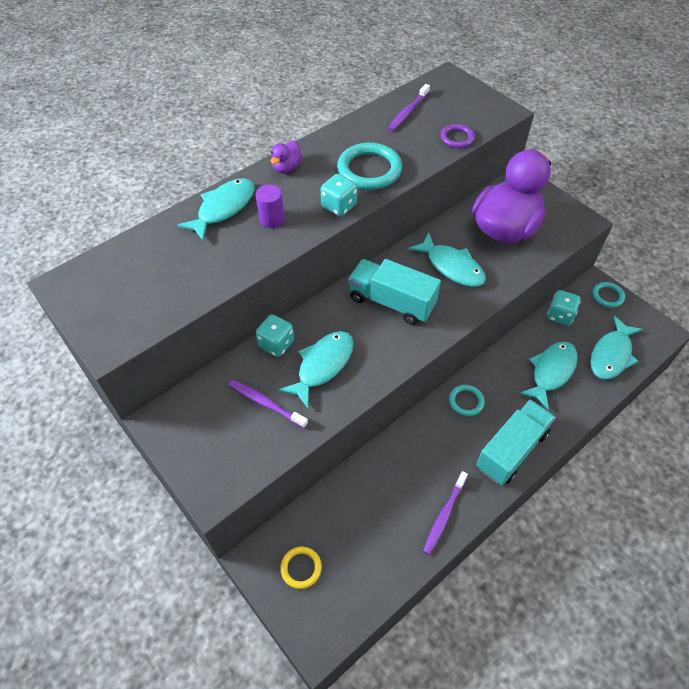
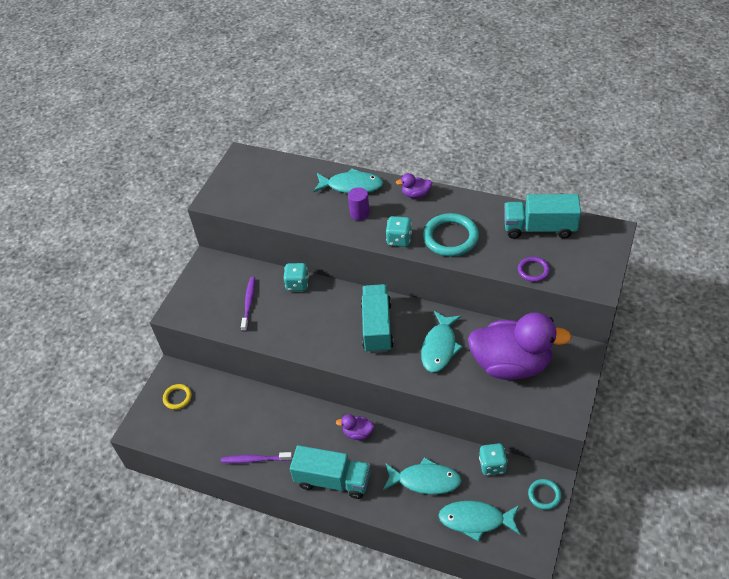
camera: 65 degrees right, 5 degrees down
(323, 365) = (296, 316): turquoise fish -> none
(408, 112) = (539, 228): purple toothbrush -> turquoise truck
(466, 401) = (358, 433): turquoise ring -> purple duck

